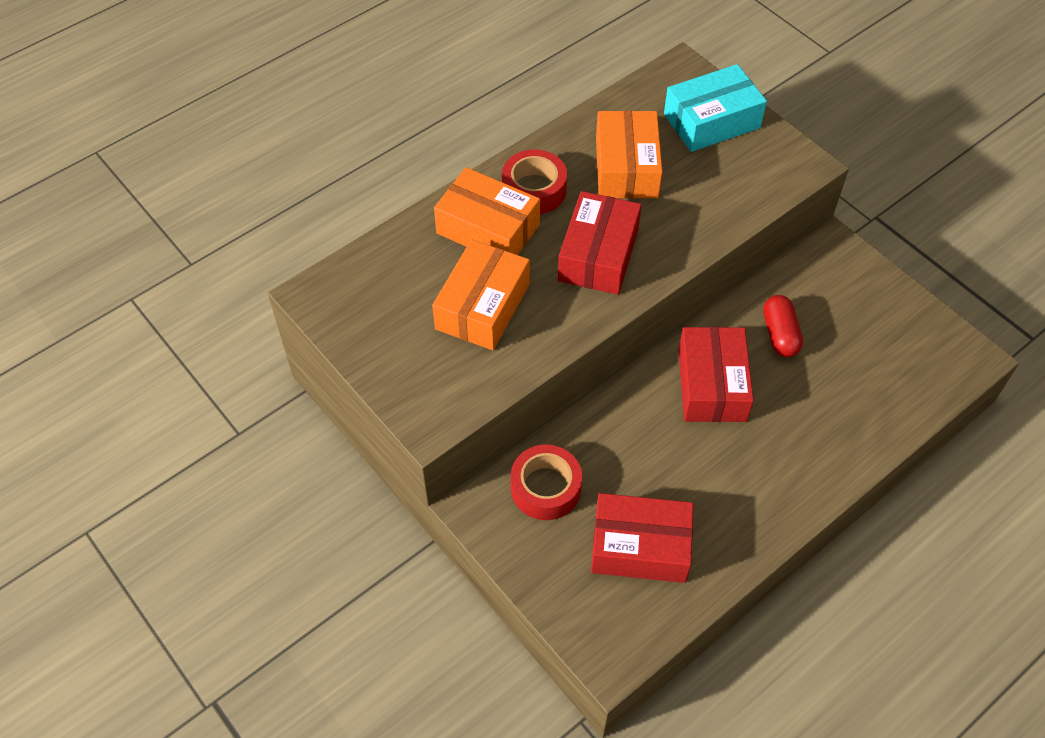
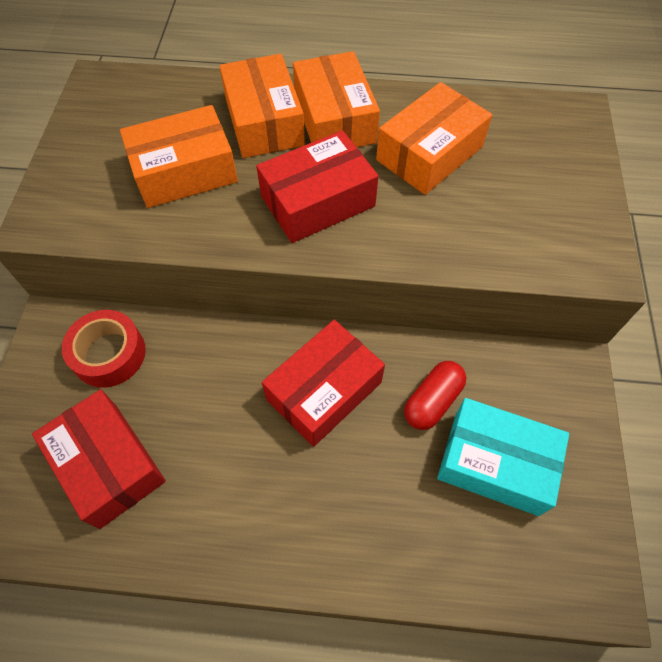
camera: 45 degrees right, 5 degrees up
(534, 190) = (334, 119): red tape -> orange box
(711, 121) = (553, 169): turquoise box -> turquoise box (495, 463)

